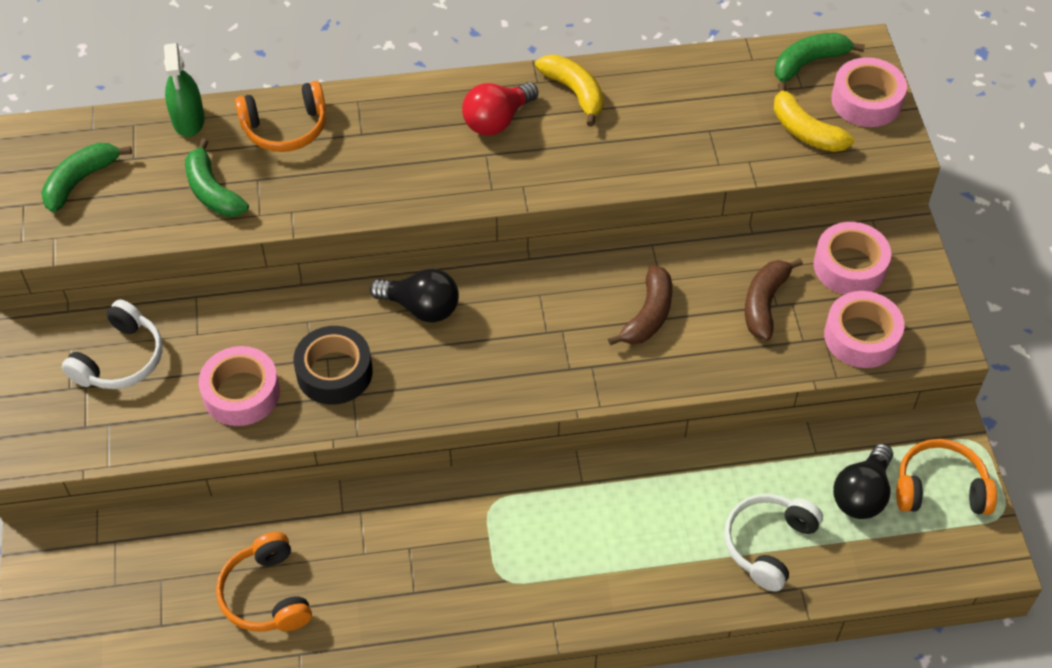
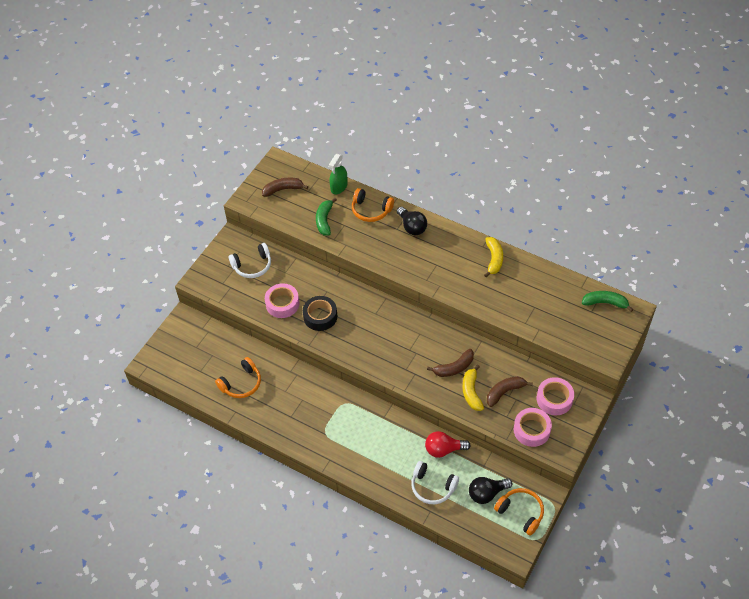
camera: 40 degrees right, 0 degrees up
(80, 181) = (283, 189): green banana -> brown banana
(266, 594) = (241, 383): orange headphones -> orange headphones turned 150 degrees counterclockwise
(421, 308) = (371, 311): black light bulb -> black light bulb (412, 227)
(497, 120) = (452, 253): red light bulb -> red light bulb (443, 449)
(768, 544) = (432, 487): white headphones -> white headphones turned 135 degrees counterclockwise
(805, 131) = (574, 331): yellow banana -> yellow banana (471, 392)
(866, 100) = (614, 333): pink tape -> none

